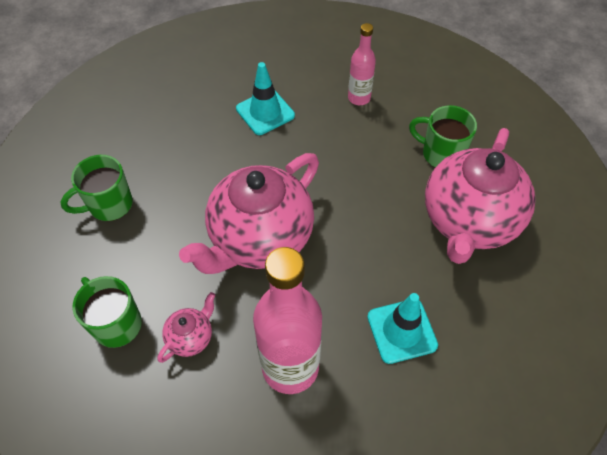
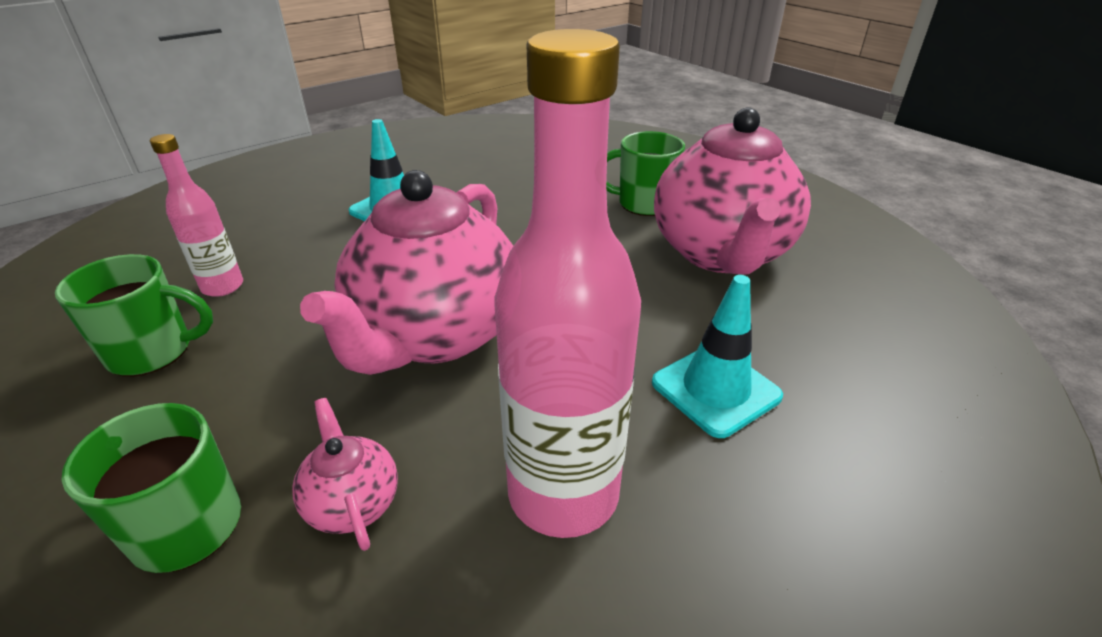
camera: 20 degrees left, 20 degrees down
(109, 205) = (153, 352): green mug -> green mug turned 135 degrees counterclockwise
(191, 337) = (353, 502): pink teapot -> pink teapot turned 45 degrees counterclockwise
(359, 98) = (513, 178): pink bottle -> pink bottle (222, 287)

